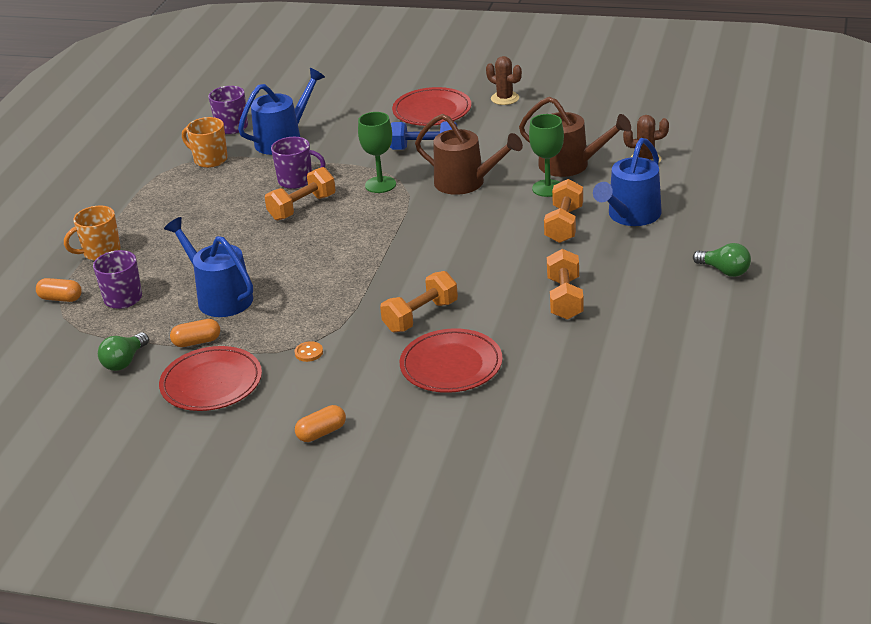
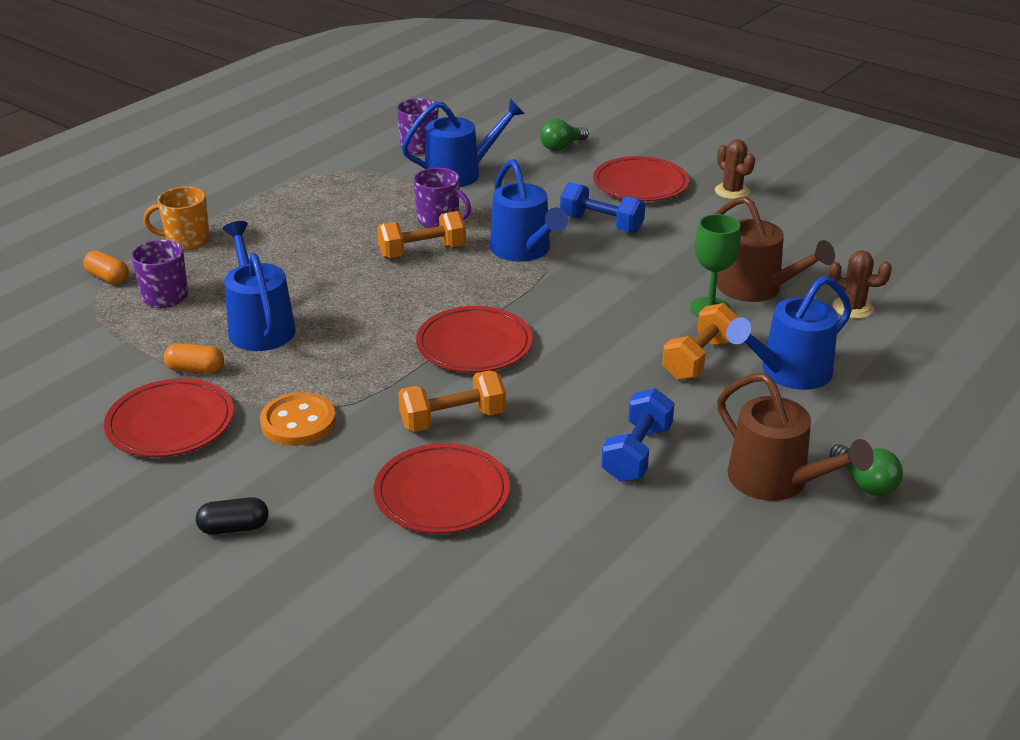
camera: 20 degrees right, 0 degrees up
(124, 361) = (107, 367): green light bulb -> green light bulb (561, 146)
(209, 159) = (370, 174): orange mug -> none
(309, 353) = (298, 422): orange button -> orange button, size x2.08
(321, 433) = (234, 527): orange capsule -> black capsule
(380, 185) = (524, 250): green goblet -> blue watering can
(396, 262) = (474, 344): none -> red plate
(466, 183) = (620, 275): brown watering can -> brown watering can (776, 481)
(565, 298) = (637, 453): orange dumbbell -> blue dumbbell

